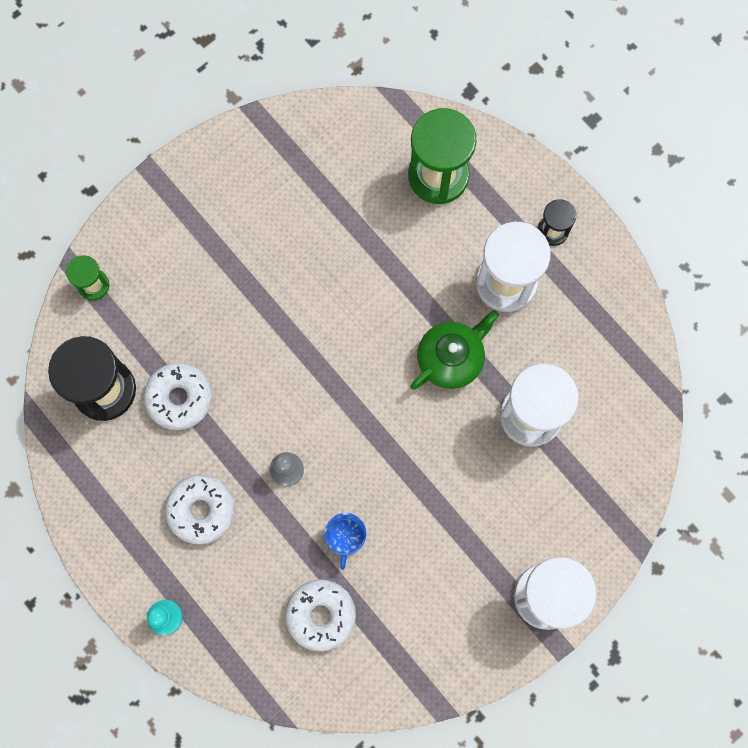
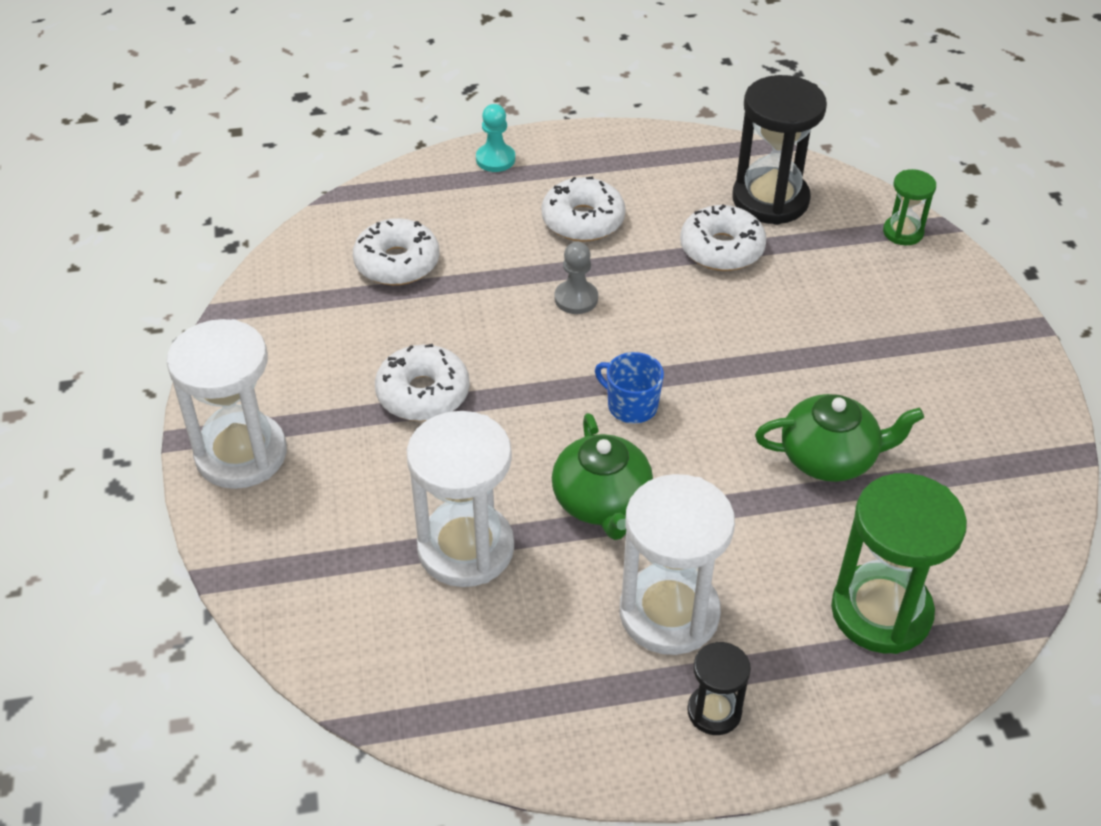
camera: 120 degrees right, 30 degrees down
(339, 247) = (830, 457): none -> green teapot
(346, 538) = (460, 314): blue mug -> blue mug (631, 406)
(430, 516) = (423, 394): none -> white donut

